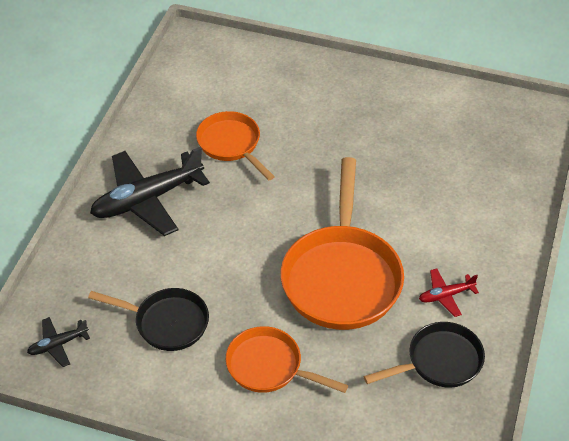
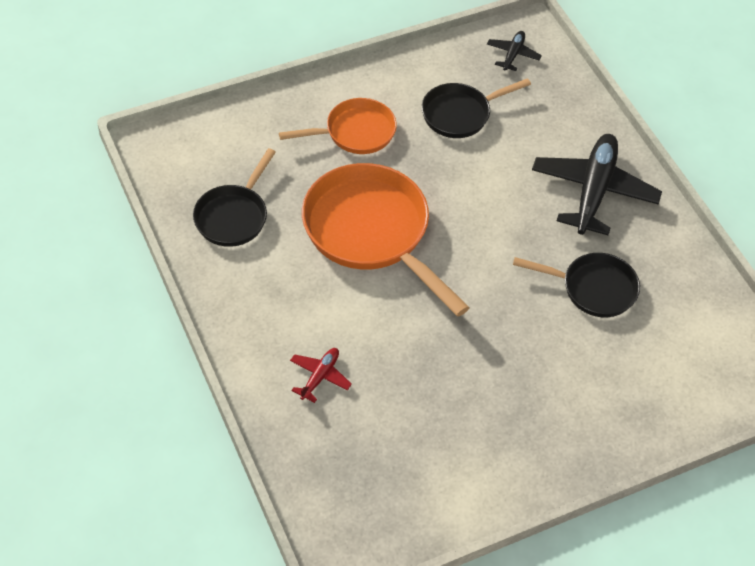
camera: 135 degrees right, 5 degrees up
(231, 144) = (593, 288): orange pan -> black pan
(446, 295) = (273, 273): red plane -> red plane (320, 376)

